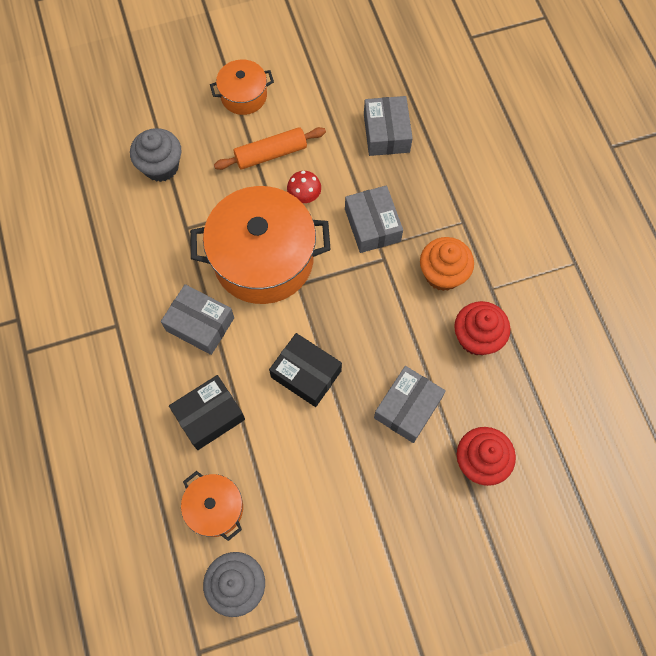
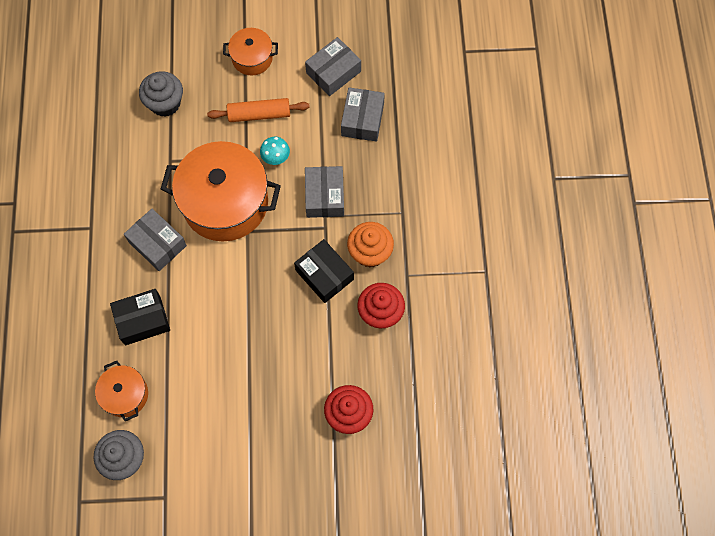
camera: 15 degrees right, 0 degrees up
(304, 196) = (276, 158): red mushroom -> turquoise mushroom
(306, 374) = (230, 306): black box -> black box (324, 275)
(407, 407) = (304, 355): grey box -> grey box (333, 72)

